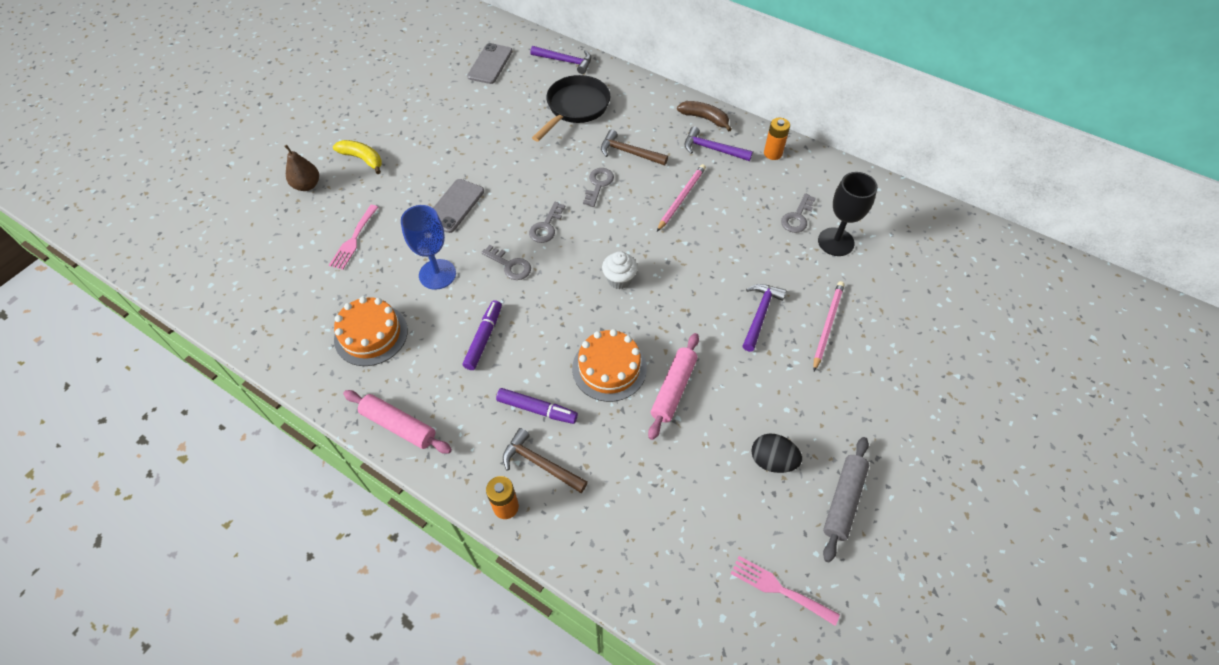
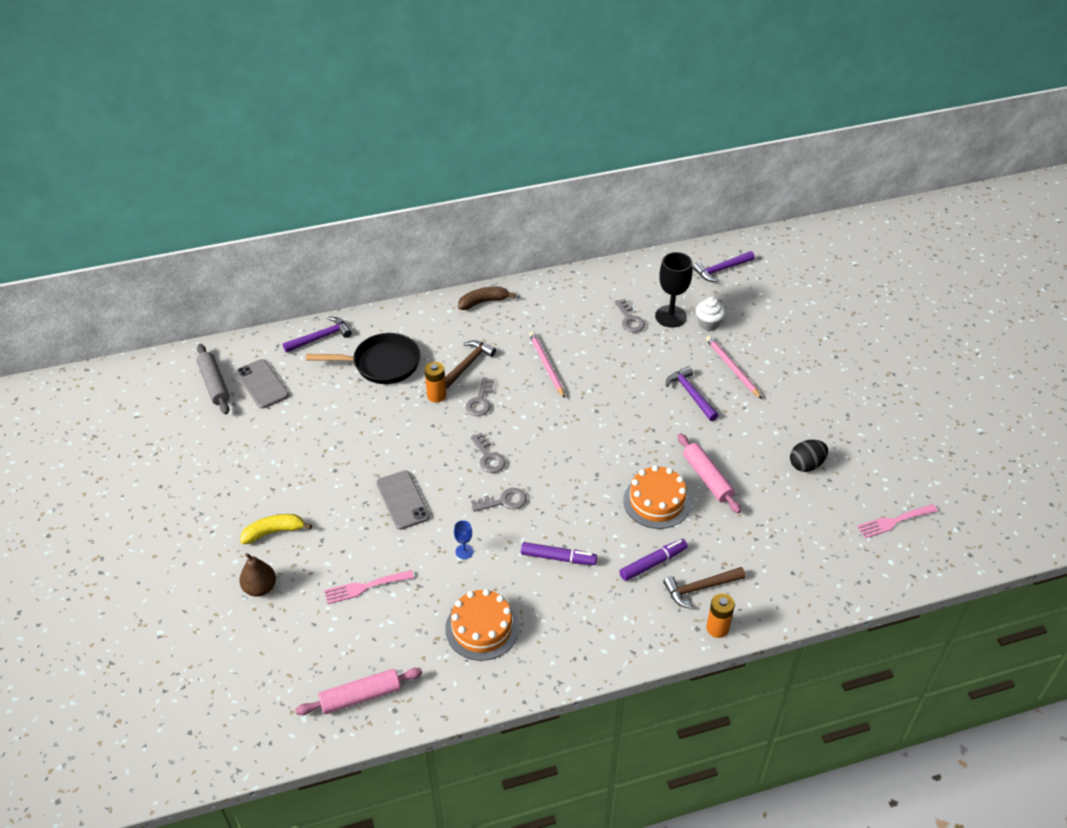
camera: 50 degrees left, 10 degrees down
(354, 239) = (365, 587): pink fork -> pink fork turned 105 degrees clockwise
(398, 426) = (589, 656): pink rolling pin -> pink rolling pin (360, 696)
(437, 274) = (464, 551): blue goblet -> blue goblet, size x0.48
(484, 338) = (558, 558): purple marker -> purple marker turned 135 degrees clockwise
(575, 107) = (382, 364): black pan -> black pan turned 105 degrees clockwise
(598, 184) = (480, 401): grey key -> grey key turned 135 degrees counterclockwise
(619, 279) = (584, 447): white cupcake -> white cupcake (708, 324)
(629, 152) = (468, 364): brown hammer -> brown hammer turned 150 degrees clockwise
(712, 149) = (518, 318): purple hammer -> purple hammer (721, 270)
(773, 153) = (559, 291): orange battery -> orange battery (436, 395)
(843, 500) = (862, 451): grey rolling pin -> grey rolling pin (214, 384)

